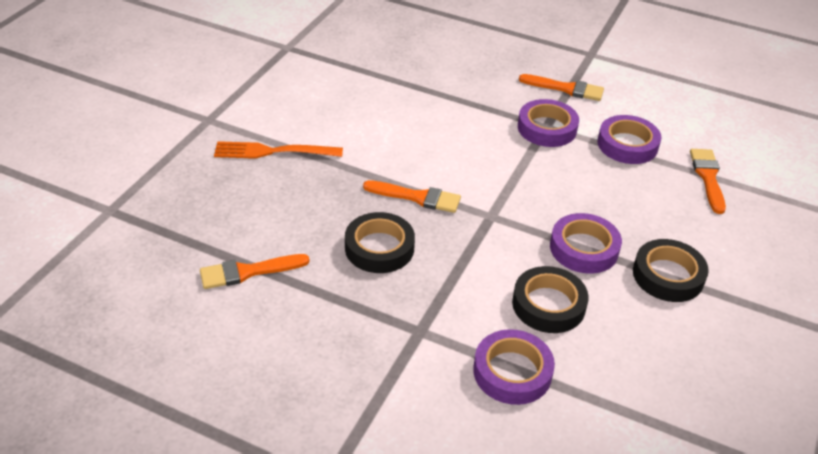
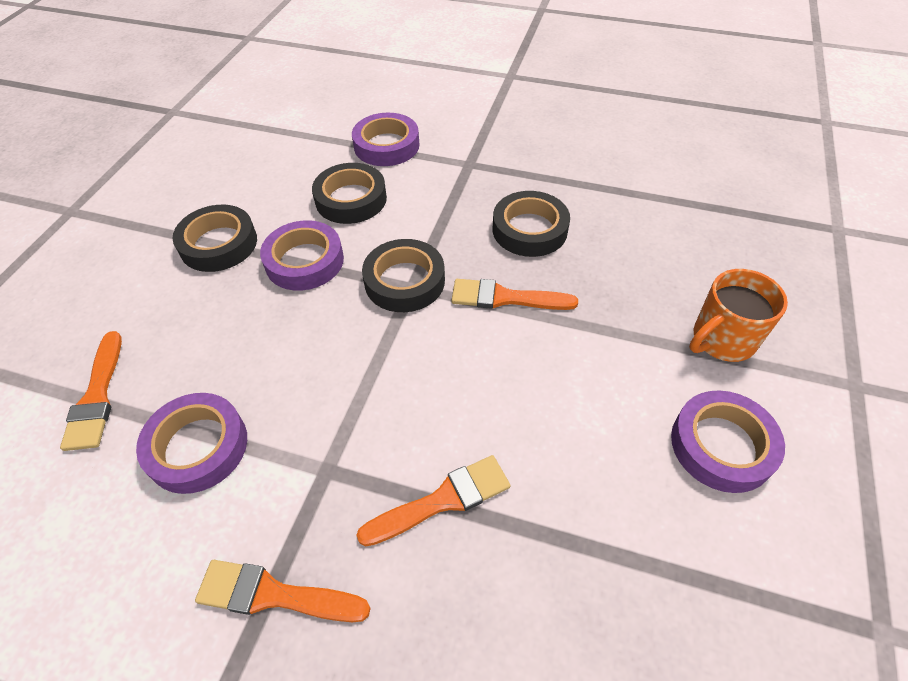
camera: 175 degrees right, 10 degrees up
(248, 272) = (647, 189): orange brush -> orange brush (442, 500)
(273, 151) = (722, 340): orange fork -> orange mug
(496, 220) = (404, 281): none -> black tape
(547, 128) = (326, 463): purple tape -> purple tape (722, 445)

